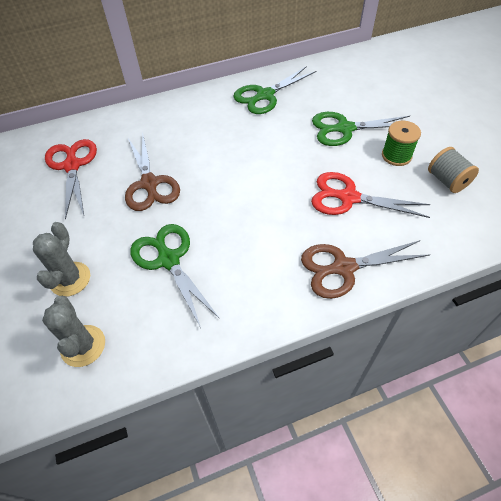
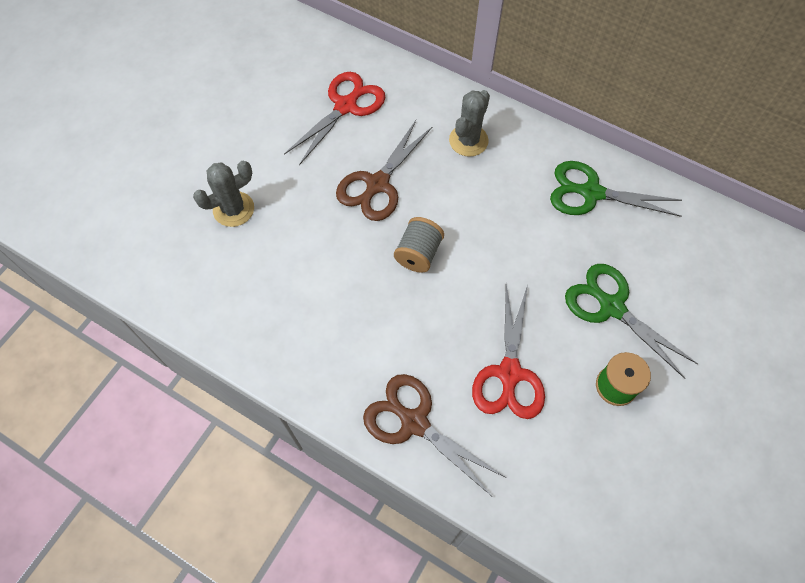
camera: 50 degrees right, 10 degrees up
(83, 346) = (185, 270): grey cactus -> grey cactus (468, 140)
(169, 260) = (308, 267): green scissors -> none
(348, 197) = (509, 373): red scissors -> red scissors turned 150 degrees counterclockwise
(447, 181) = (622, 462): grey spool -> grey spool (418, 253)

